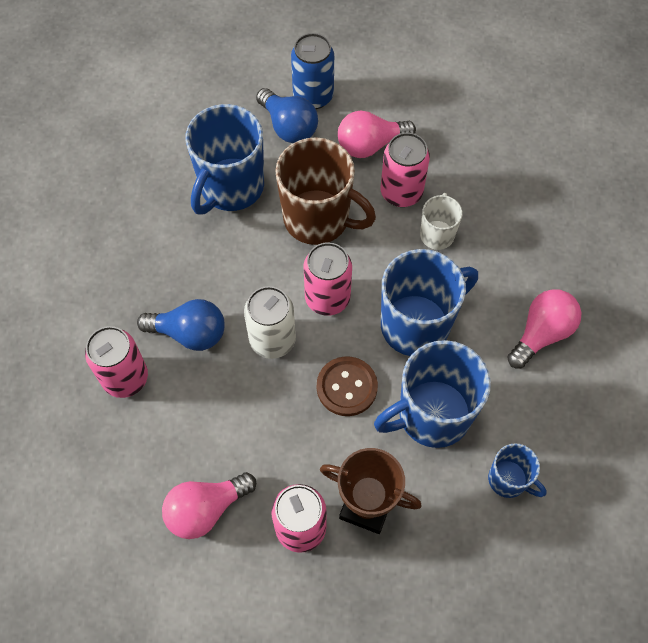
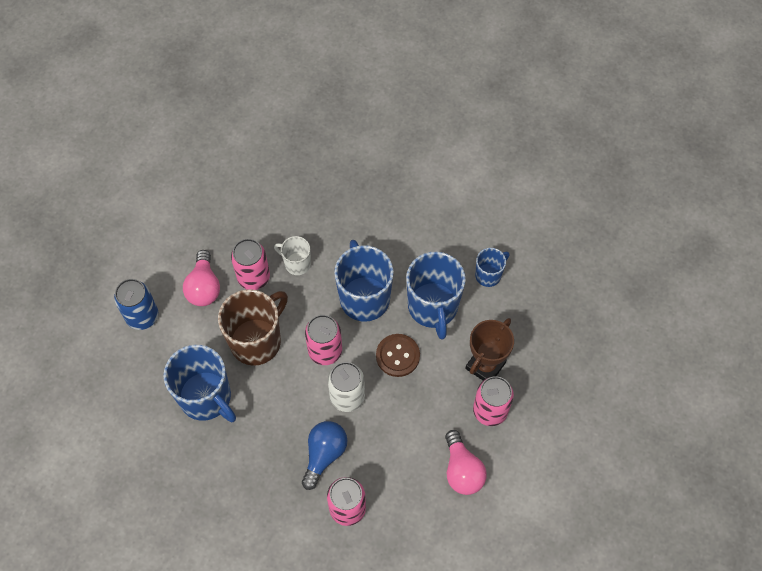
camera: 75 degrees left, 0 degrees up
(288, 127) = (165, 341): blue light bulb -> none
(541, 333) = (393, 222): pink light bulb -> none

